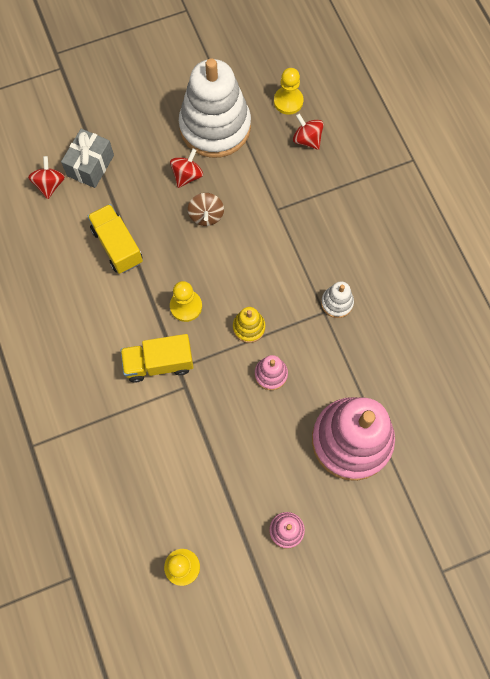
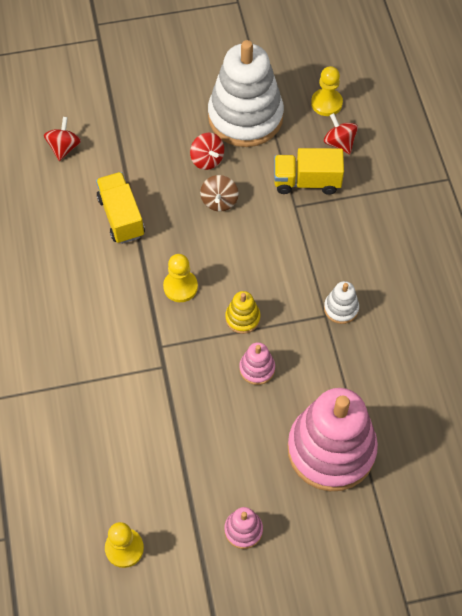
camera: 10 degrees right, 10 degrees down
(90, 165) = (109, 135): grey gift -> none
(159, 363) = (141, 339): yellow truck -> yellow truck (307, 181)
(187, 175) = (207, 159): red spinning top -> red spinning top turned 105 degrees clockwise

